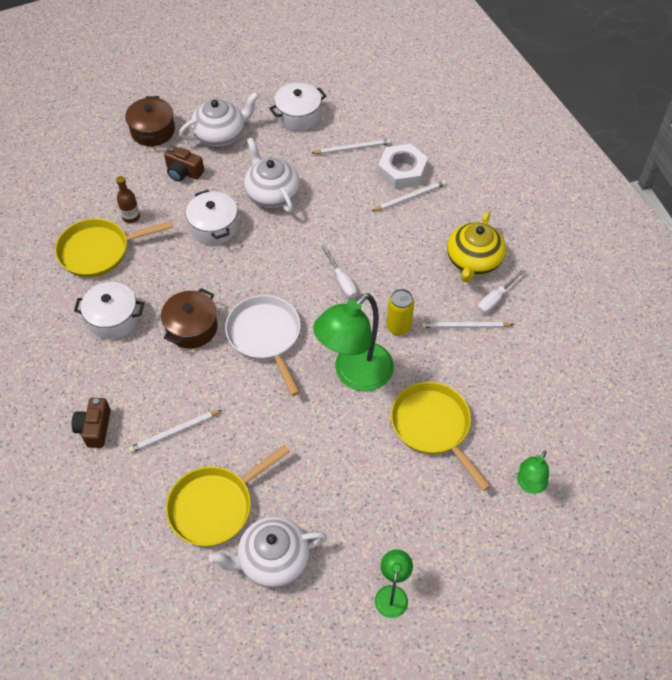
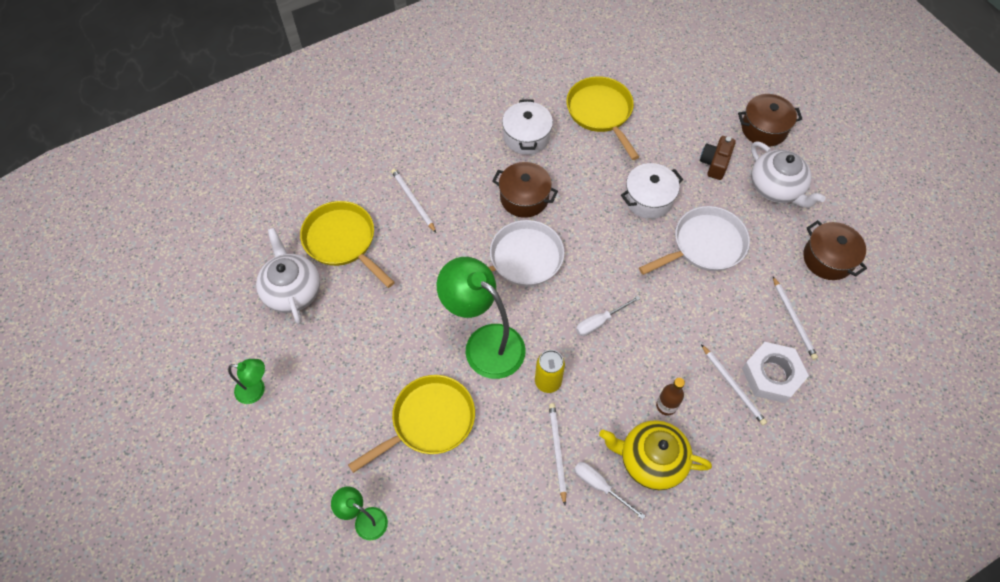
camera: 85 degrees right, 5 degrees up
(95, 428) = (414, 143): brown camera -> none
(131, 217) = (647, 130): brown bottle -> brown bottle (666, 406)
(272, 194) = (704, 245): white teapot -> white pan
(298, 116) = (828, 258): white pot -> brown pot

